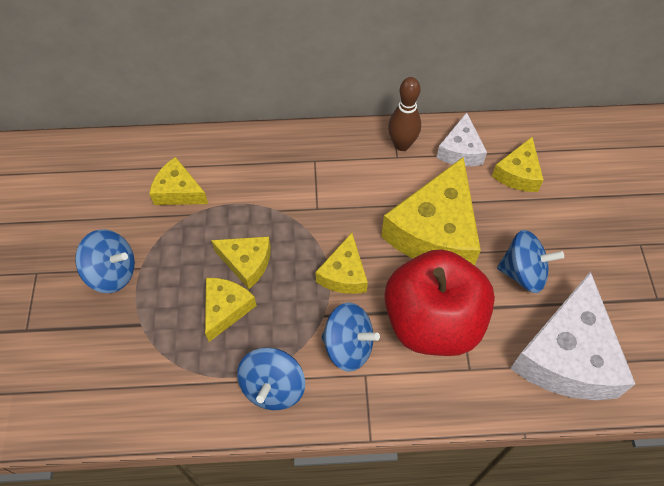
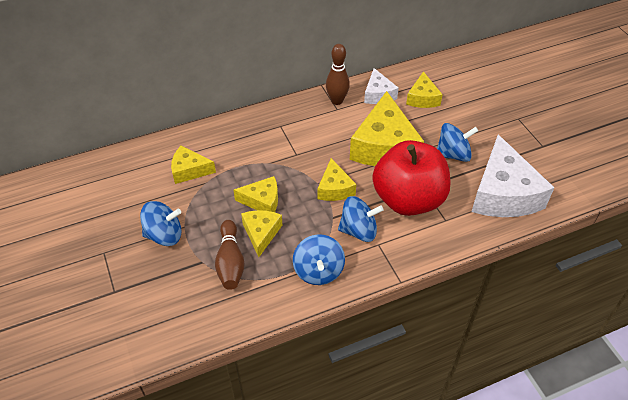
camera: 20 degrees left, 10 degrees down
(173, 337) = (230, 262): none -> brown bowling pin

